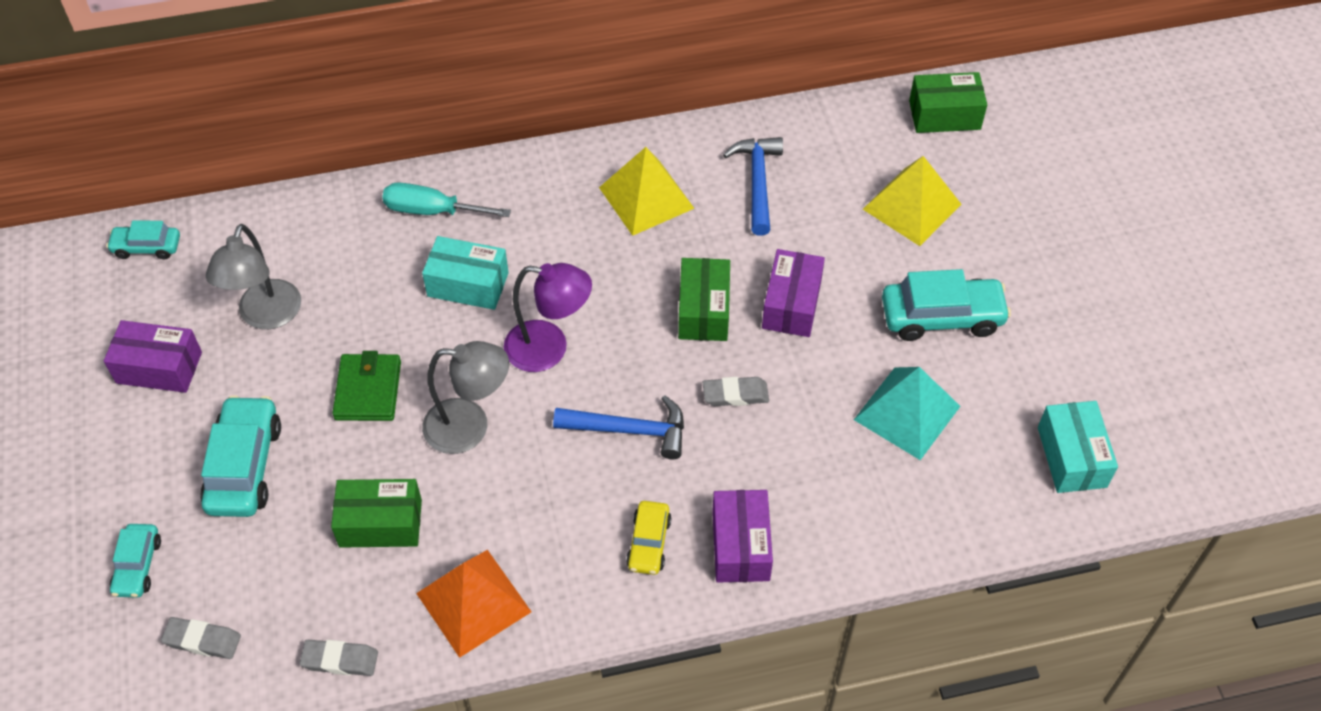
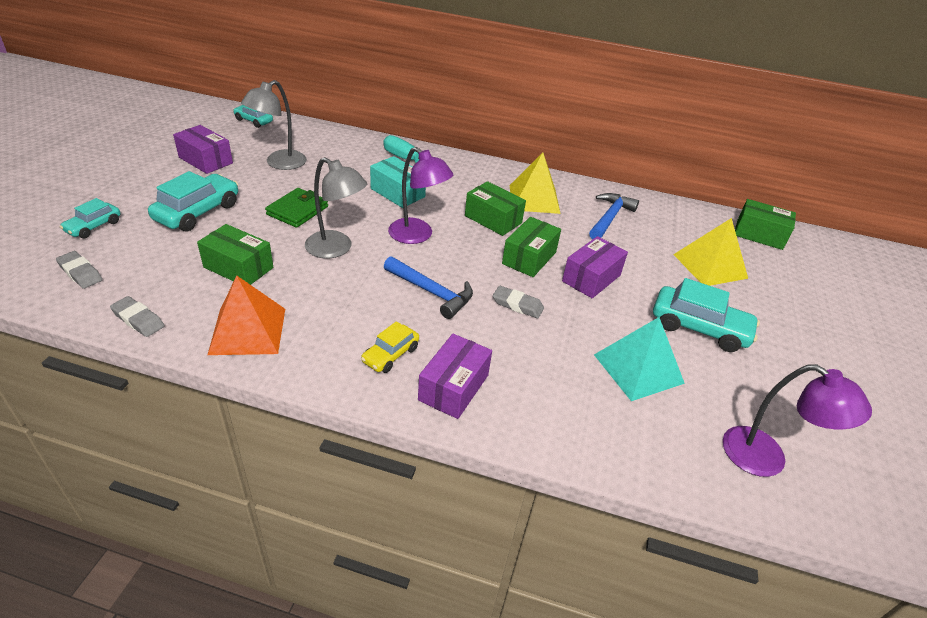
camera: 25 degrees right, 15 degrees down
(620, 266) = (493, 219): none -> green box
(1072, 457) = (766, 459): turquoise box -> purple lamp

